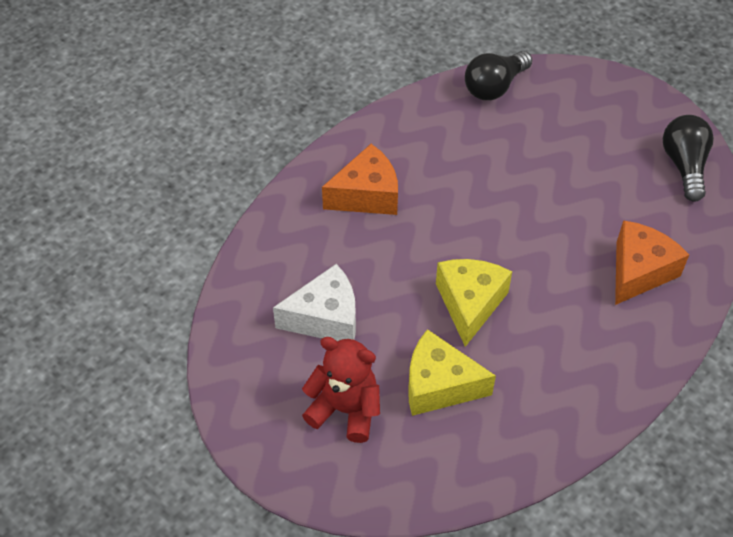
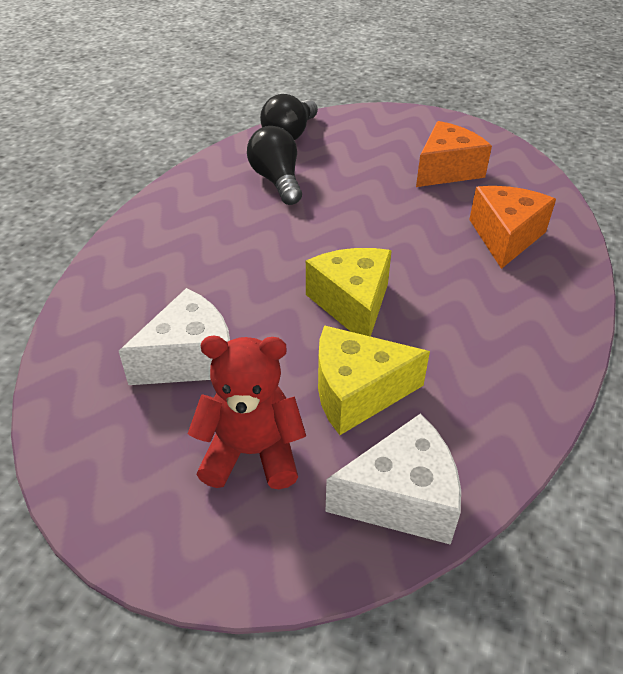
camera: 20 degrees left, 10 degrees down
(366, 195) = (196, 236): orange cheese -> orange cheese (446, 170)
(435, 475) = (402, 498): none -> white cheese
(684, 165) = (491, 154): black light bulb -> black light bulb (277, 181)

